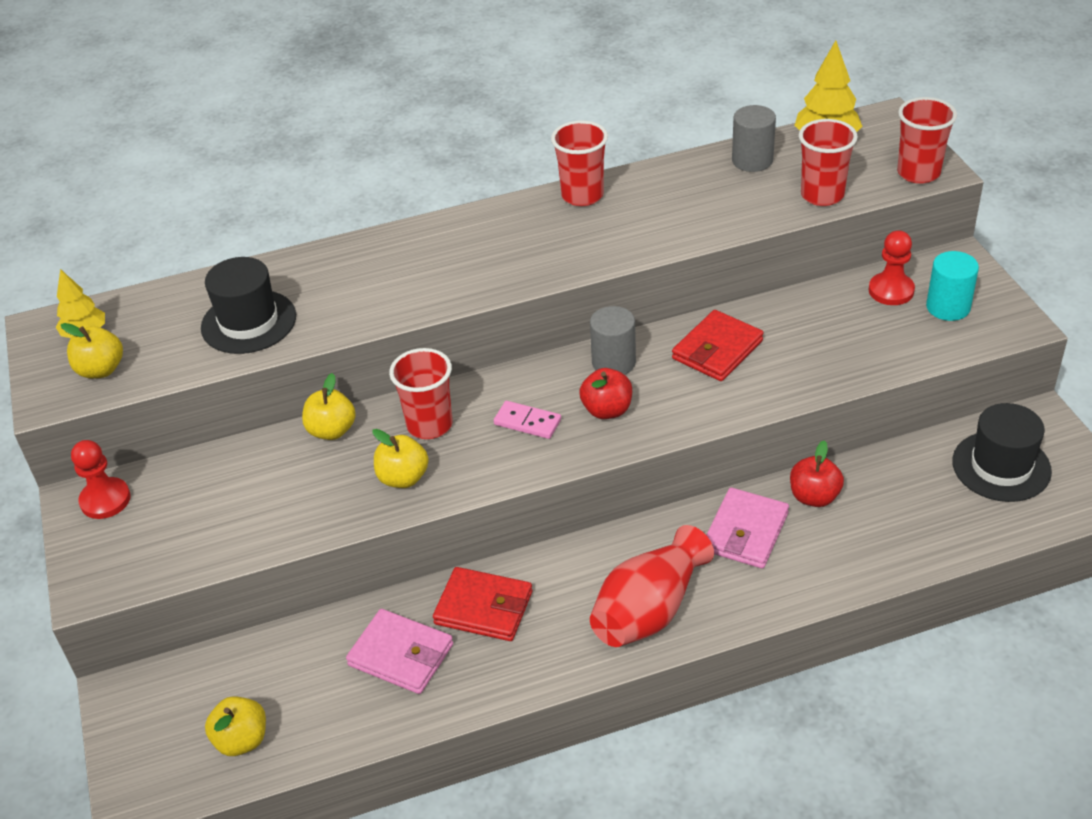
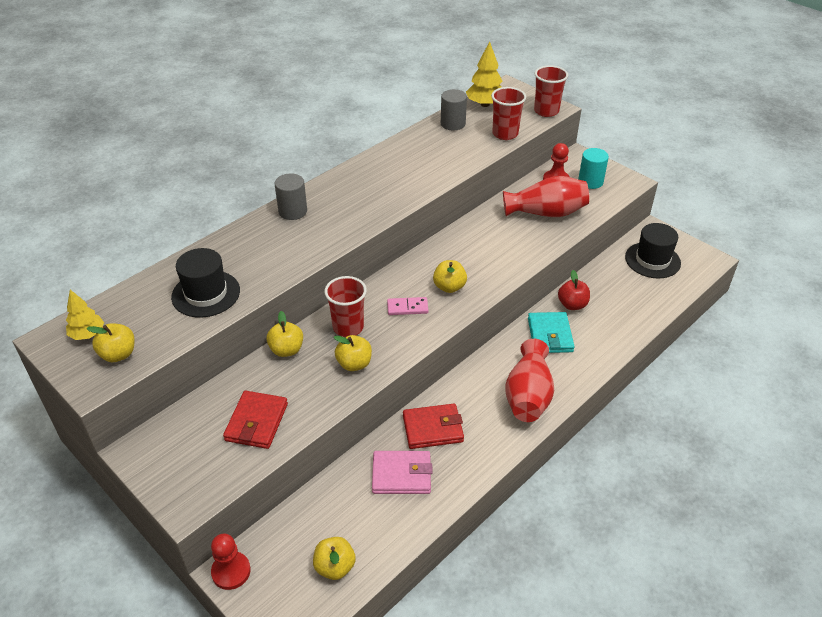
camera: 30 degrees left, 0 degrees up
(105, 500) = (156, 444): red pawn -> red pawn (231, 571)
(582, 195) = (369, 165): red cup -> none
(607, 410) = (449, 287): red apple -> yellow apple
(613, 362) = (433, 259): grey cylinder -> grey cylinder (293, 211)
(717, 350) = (487, 236): red wallet -> red wallet (256, 422)
(745, 532) = (550, 335): pink wallet -> turquoise wallet
(836, 338) = (546, 213): none -> red vase

